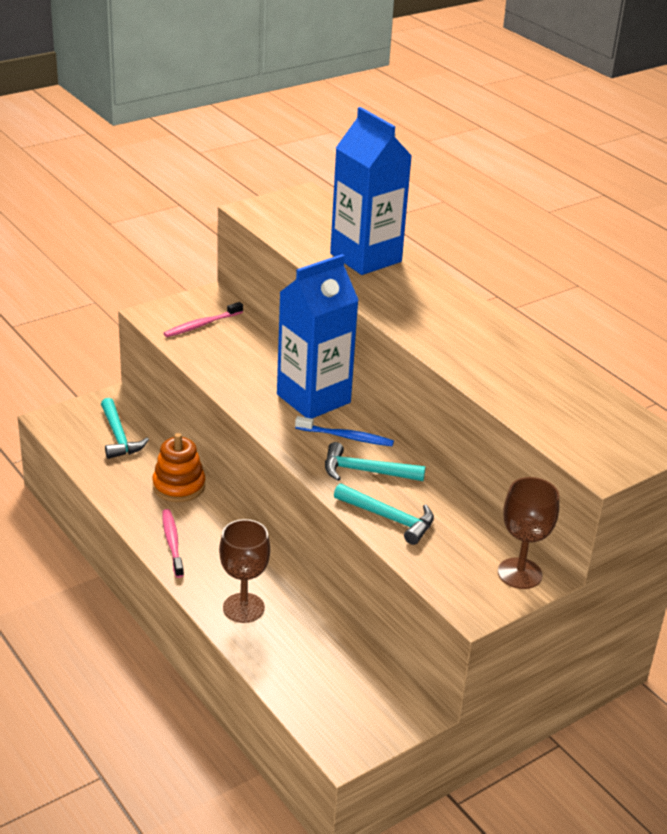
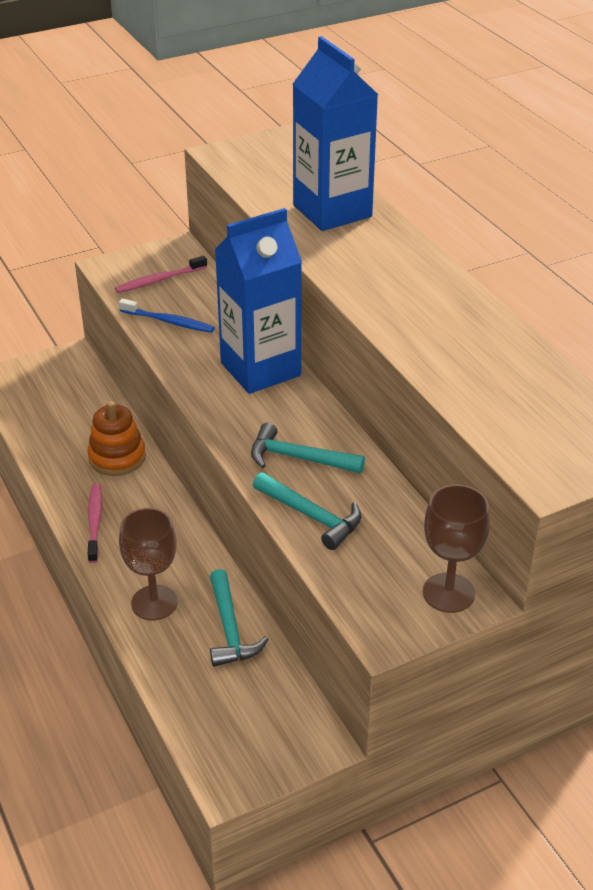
camera: 10 degrees right, 5 degrees up
(118, 436) = (67, 398): turquoise hammer -> turquoise hammer (230, 628)
(346, 437) = (286, 416): blue toothbrush -> blue toothbrush (169, 321)

